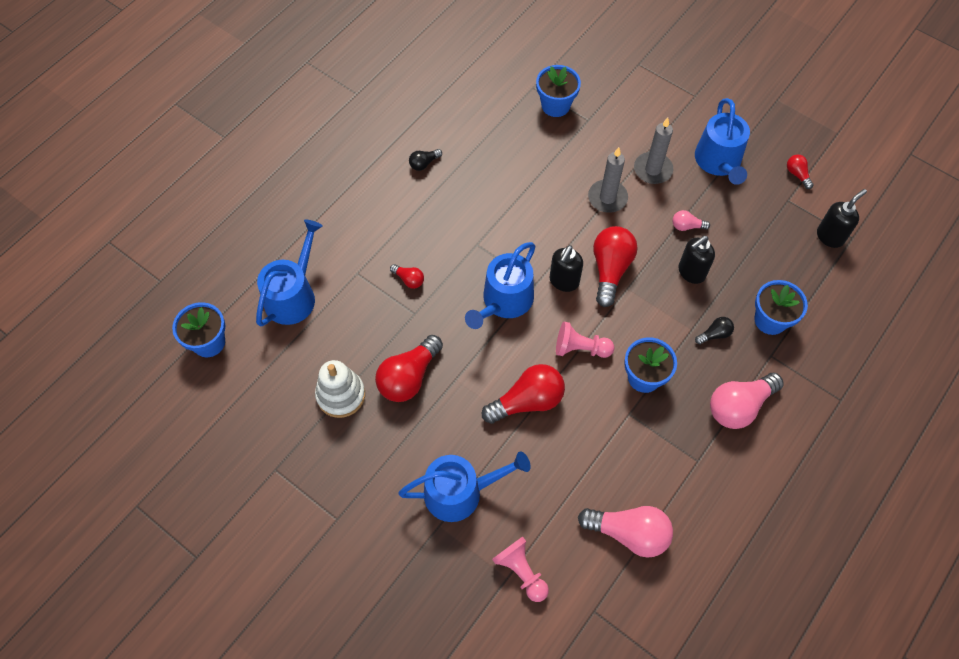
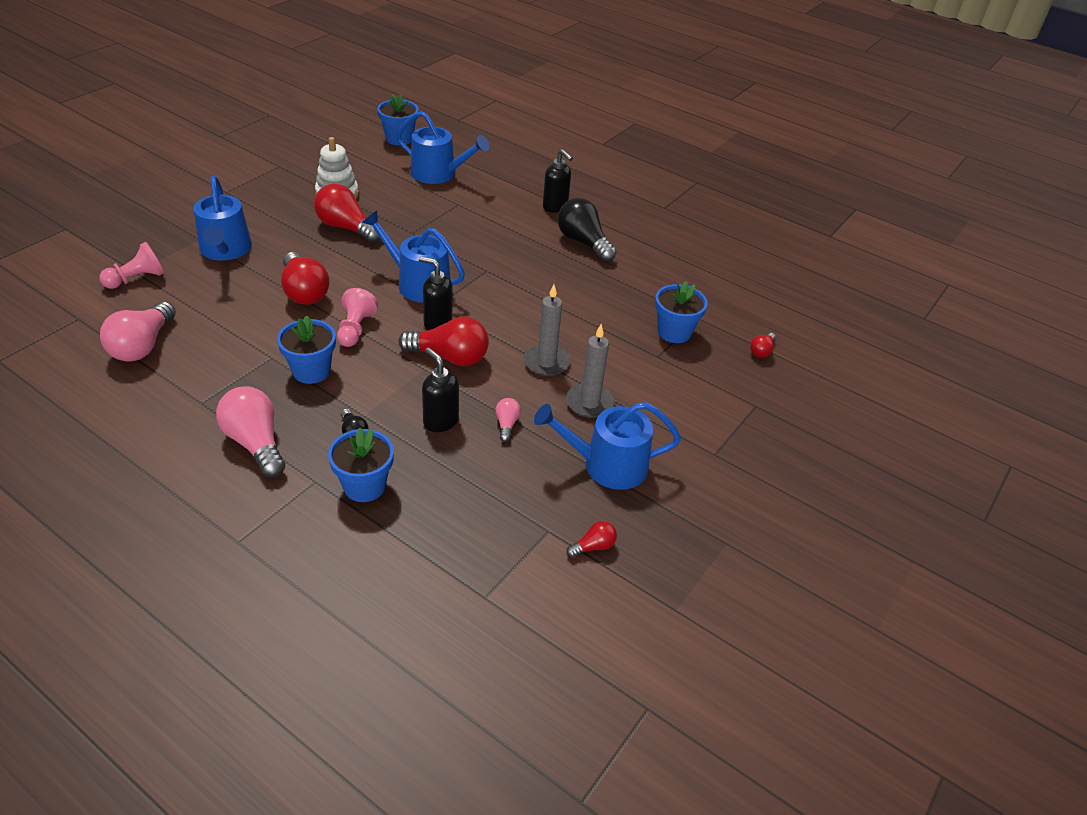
camera: 85 degrees right, 20 degrees down
(409, 280) = (448, 230): red light bulb -> red light bulb (761, 351)
(424, 163) = (583, 242): black light bulb -> black light bulb, size x2.07
(830, 236) = (487, 569): black soap dispenser -> black soap dispenser (555, 207)

